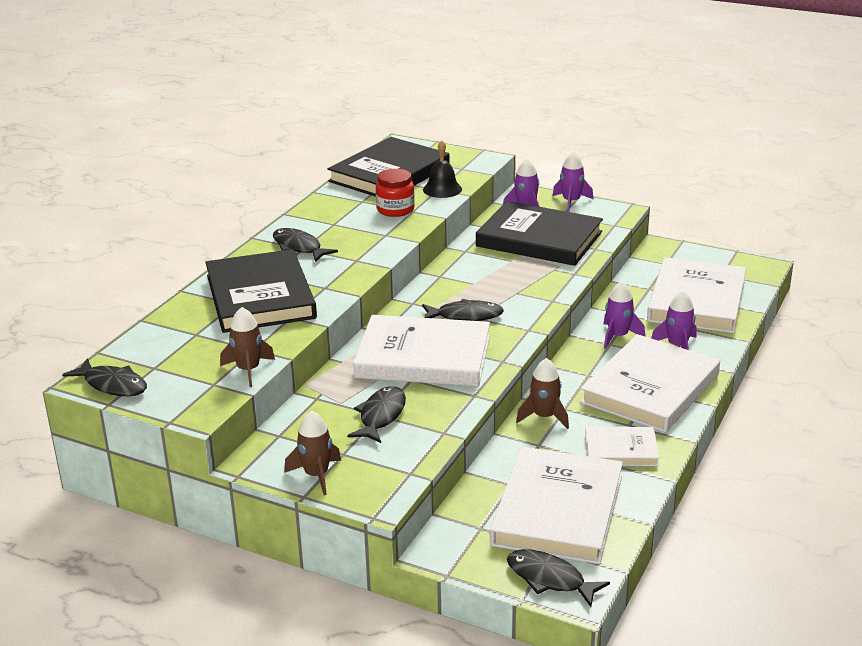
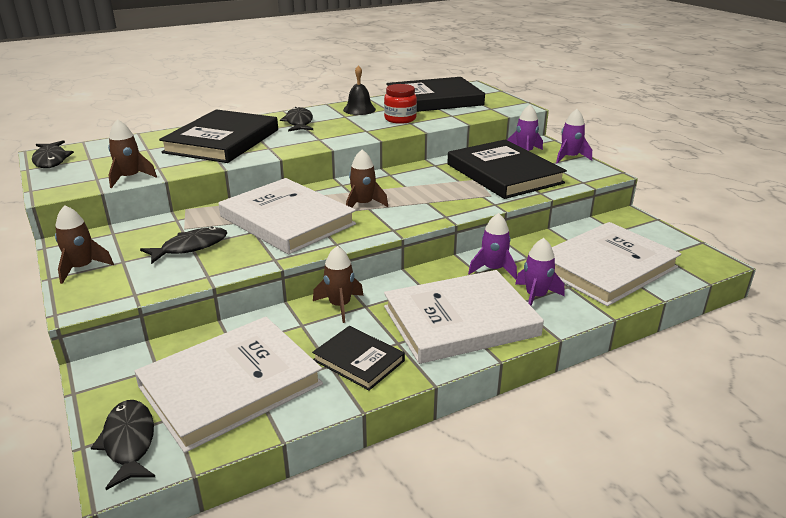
camera: 35 degrees right, 0 degrees up
(442, 189) = (454, 116): black bell -> black bell (359, 109)
(465, 316) = (363, 204): black fish -> brown rocket
(621, 450) = (358, 360): white book -> black book

